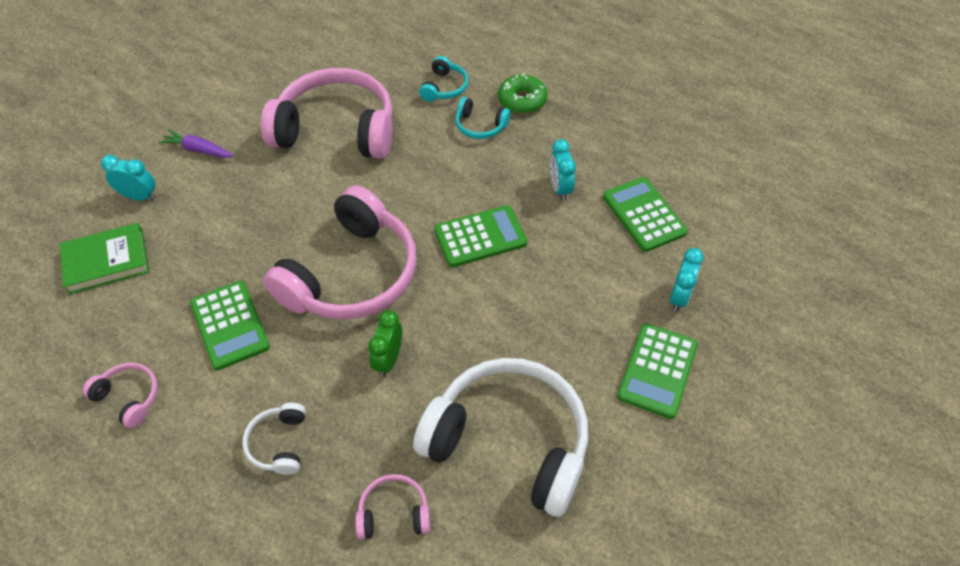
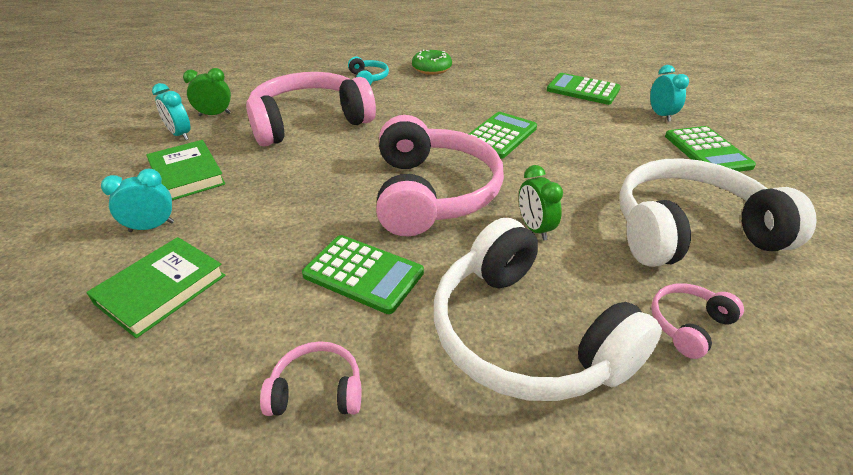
camera: 35 degrees left, 15 degrees down
(198, 150) = (187, 174): purple carrot -> green book
(272, 79) = (215, 114): none -> green clock
(279, 443) = (525, 335): white headphones -> white headphones, size x2.32
(480, 126) = (420, 87): turquoise headphones -> none
(559, 188) = (516, 96): turquoise clock -> turquoise clock (180, 135)

